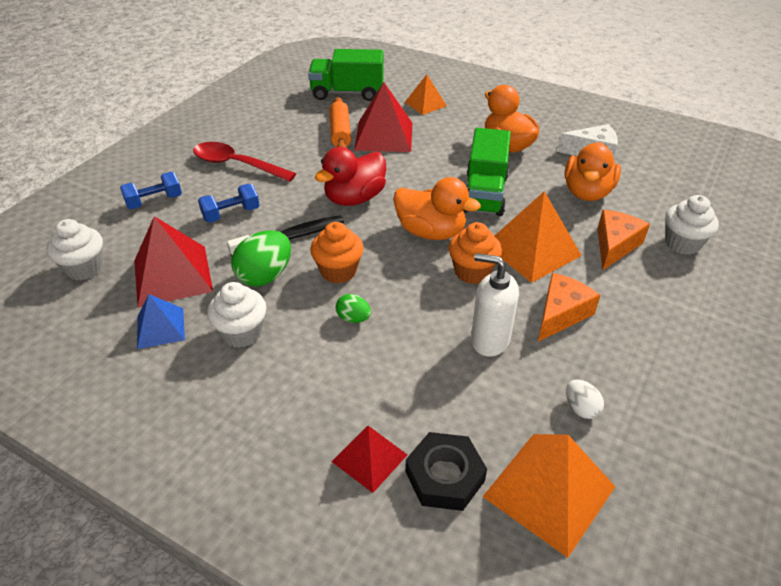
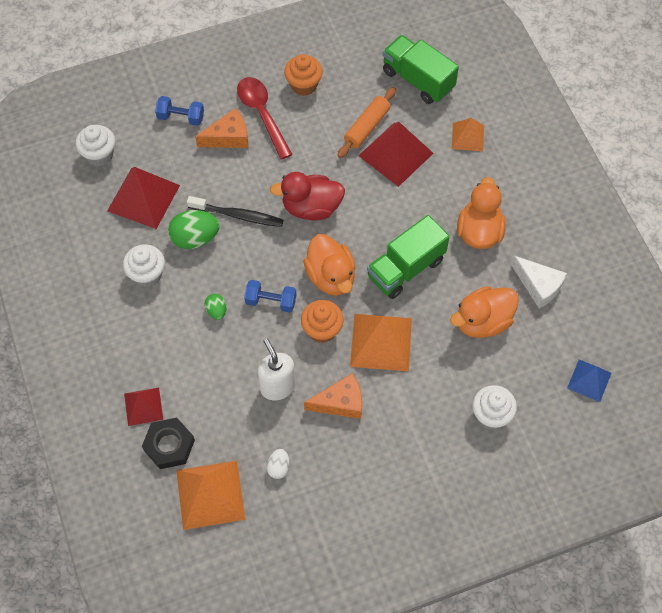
camera: 40 degrees right, 20 degrees up
(160, 328) = (108, 237): blue pyramid -> blue pyramid (589, 380)
(231, 214) = (219, 165): blue dumbbell -> blue dumbbell (271, 301)
(338, 271) = (241, 267): orange cupcake -> orange cupcake (304, 85)
(614, 245) = (441, 380): orange cheese -> orange cheese (228, 137)

